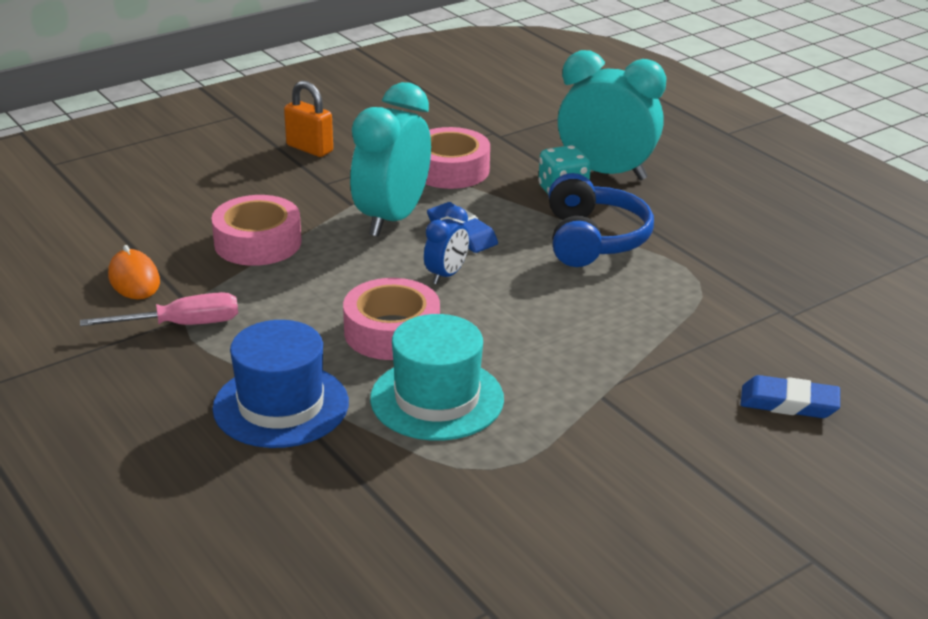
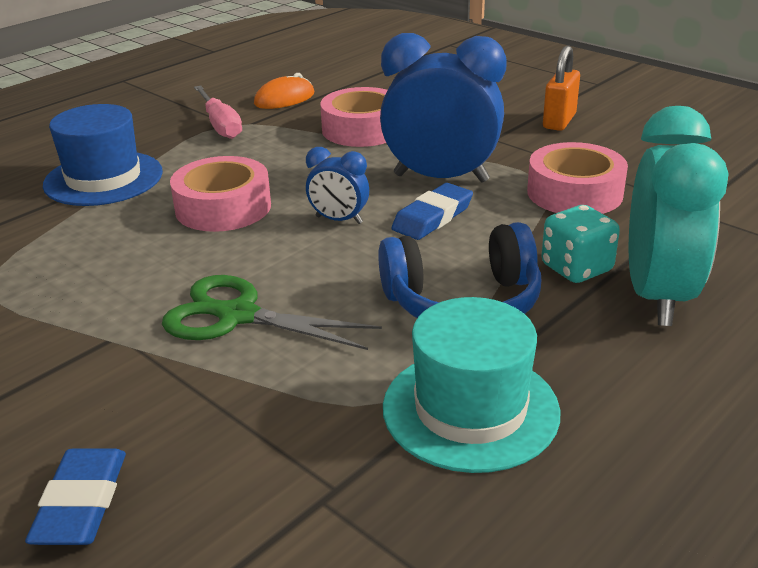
camera: 80 degrees right, 0 degrees up
(392, 219) = (441, 178): turquoise clock -> blue clock
(437, 399) = (109, 244): turquoise hat -> turquoise hat (470, 409)
(584, 333) = (238, 316): none -> green scissors

